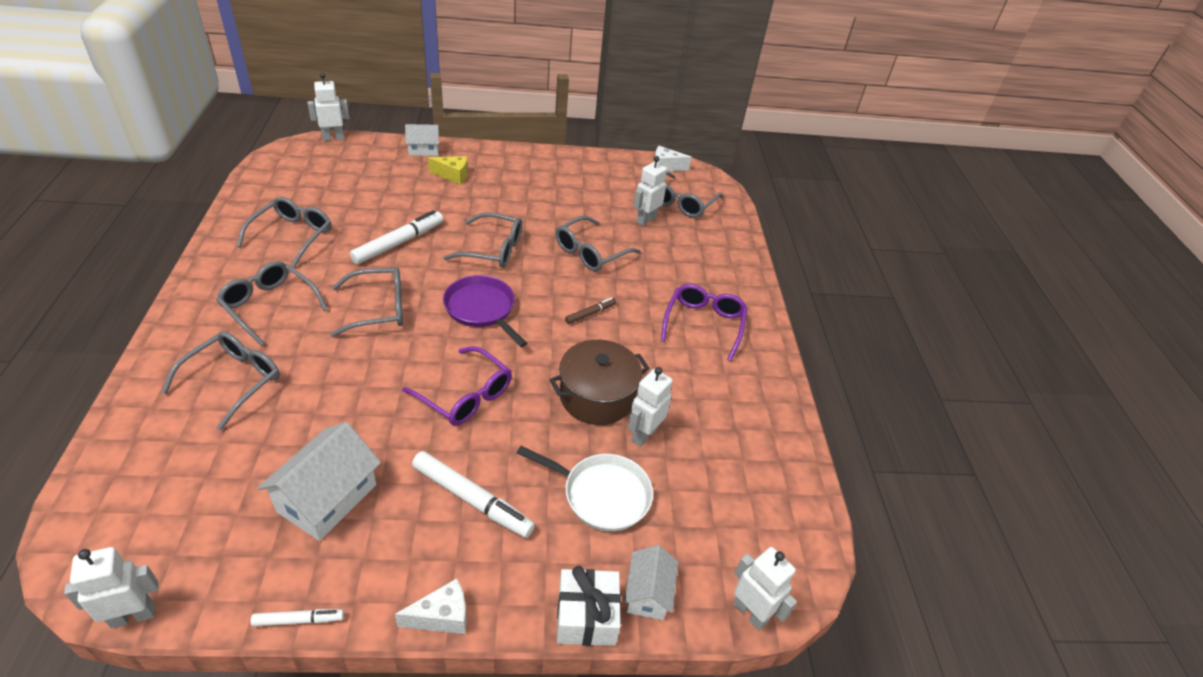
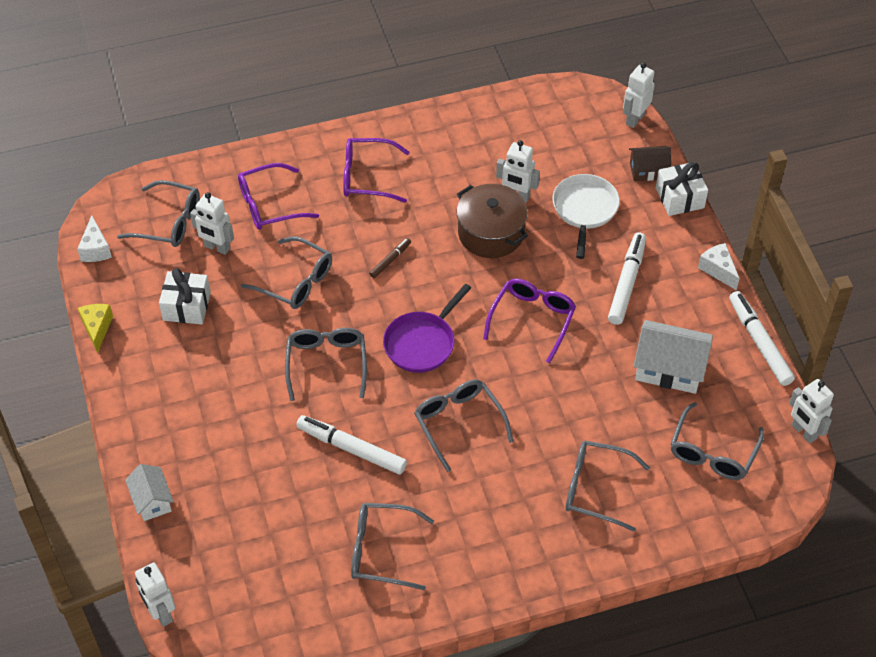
camera: 100 degrees left, 10 degrees up
(269, 306) = (495, 513): grey glasses -> grey glasses (712, 452)
(298, 620) = (759, 342): white marker -> white marker, size x1.90
(453, 175) = (199, 448): yellow cheese -> yellow cheese (97, 328)
(590, 195) = (187, 306): none -> white gift
(590, 313) = (390, 260): brown marker -> brown marker turned 90 degrees clockwise
(648, 593) = (648, 170): white house -> brown house
(685, 256) = (269, 205): none -> purple glasses

